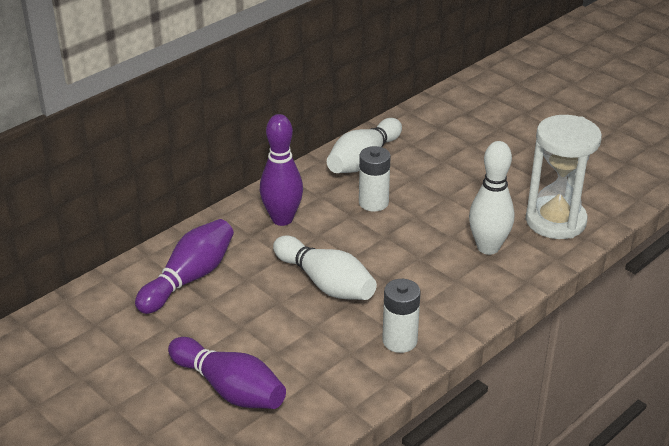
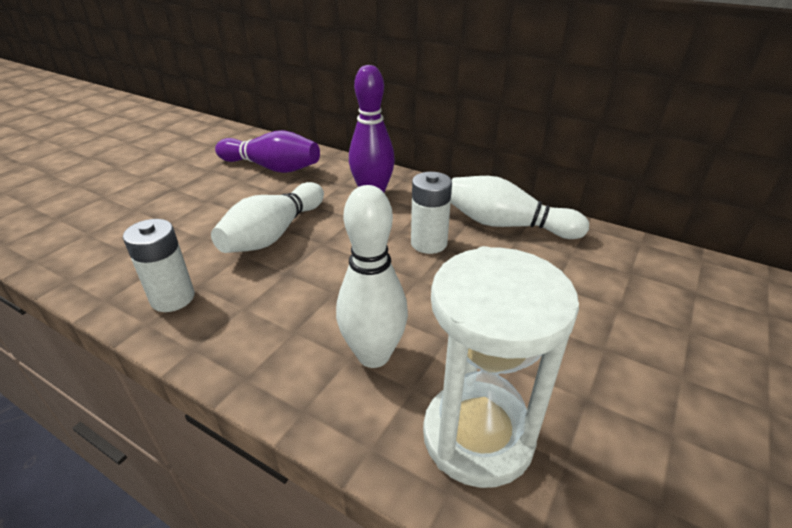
camera: 75 degrees right, 0 degrees up
(229, 389) = (121, 208): purple bowling pin -> none

